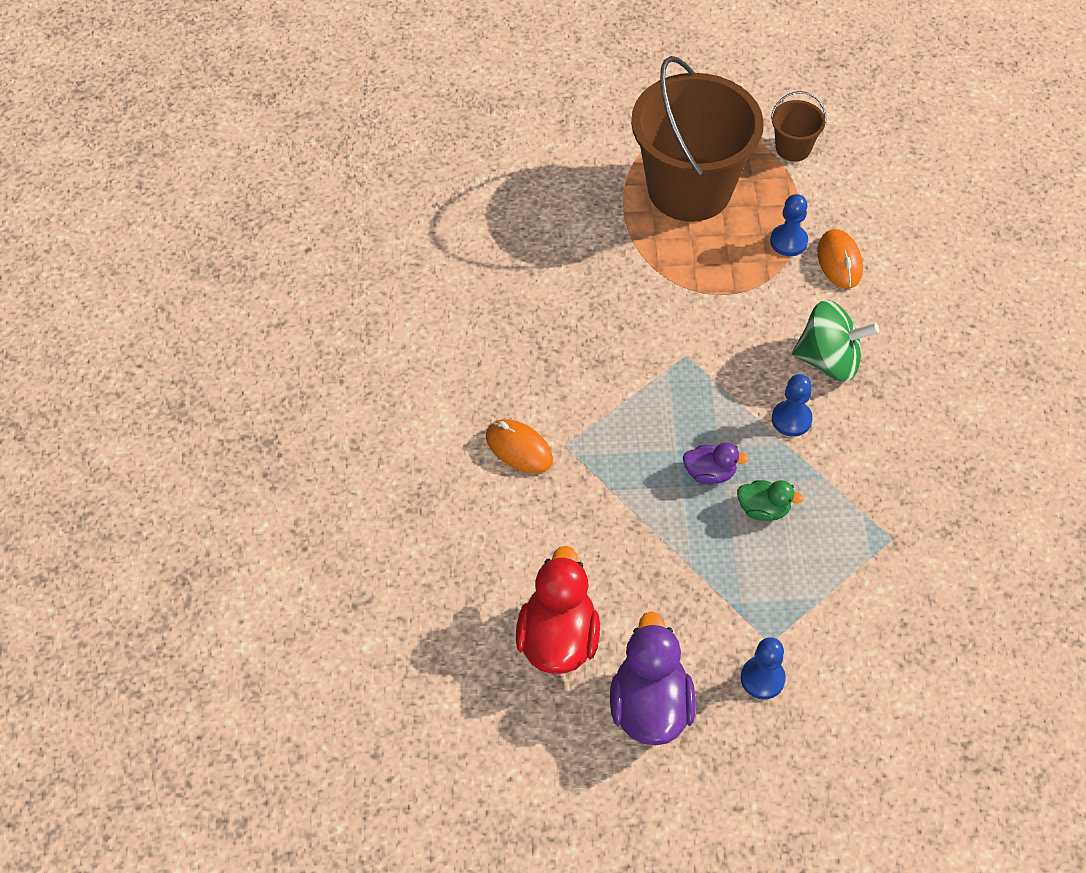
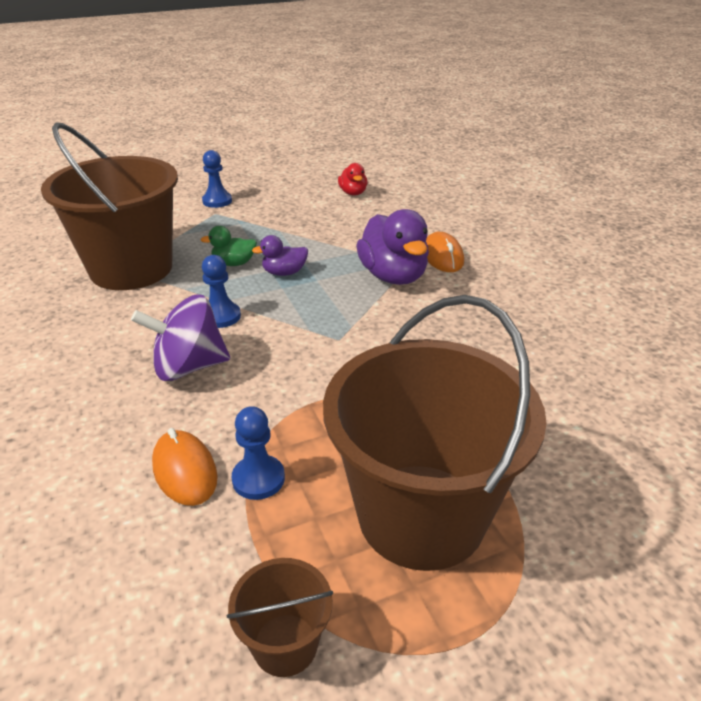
camera: 160 degrees right, 20 degrees down
(519, 449) = (442, 256): orange mouse -> orange mouse turned 60 degrees clockwise
(558, 639) = (353, 193): red duck -> red duck, size x0.53
(650, 707) = (284, 183): purple duck -> purple duck (393, 276)
(829, 360) = (189, 367): green spinning top -> purple spinning top
(885, 535) = (131, 269): none -> brown bucket

